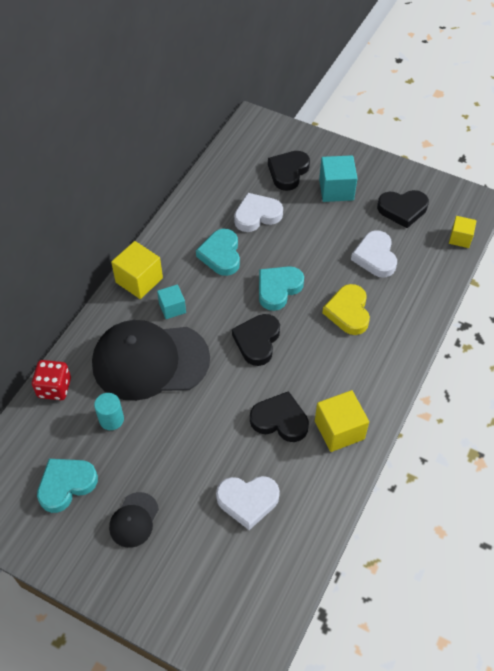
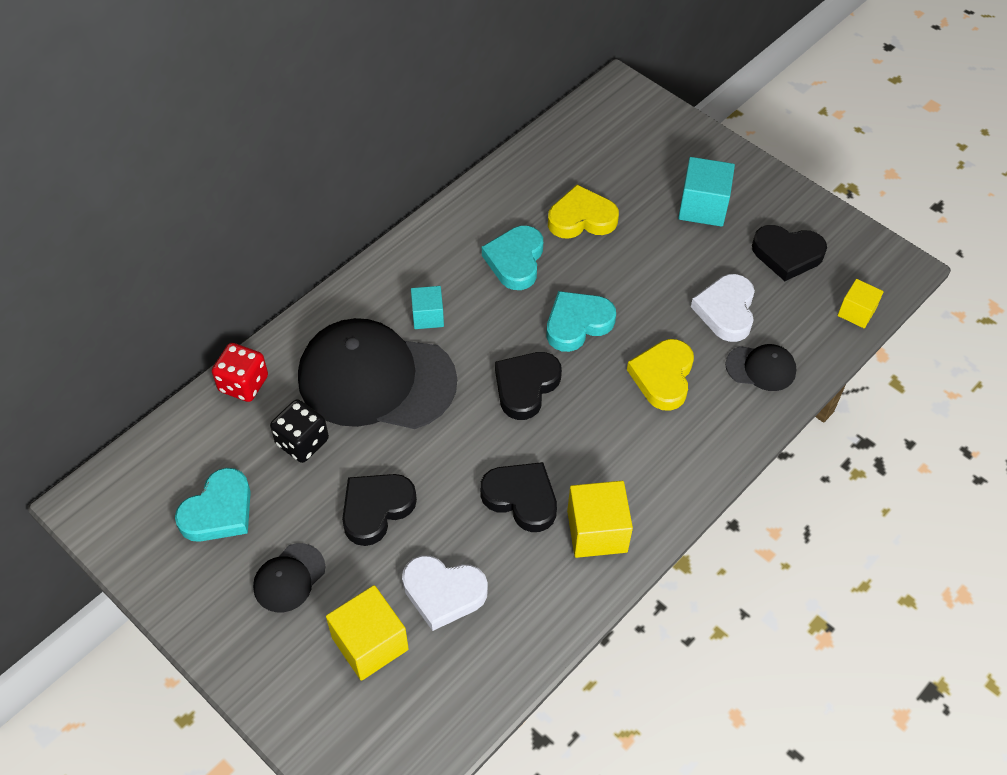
camera: 15 degrees right, 0 degrees up
(66, 485) = (219, 511): turquoise heart -> turquoise heart turned 150 degrees clockwise
(111, 419) = (302, 442): turquoise cylinder -> black dice
(139, 280) = (396, 270): yellow cube -> yellow cube (370, 643)
(257, 215) = (581, 218): white heart -> yellow heart
(288, 172) = (644, 169): black heart -> black heart (376, 509)
(411, 290) = (761, 368): none -> black cap

